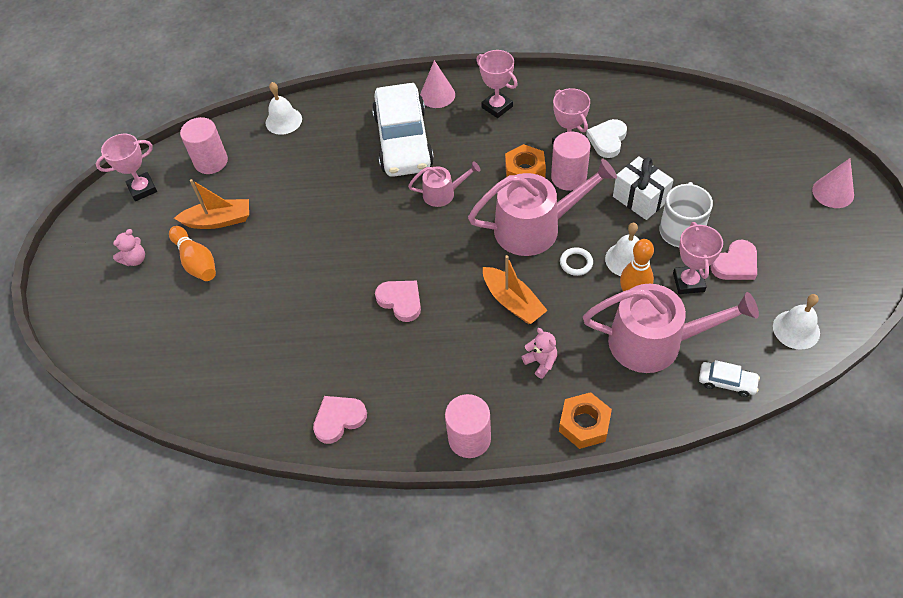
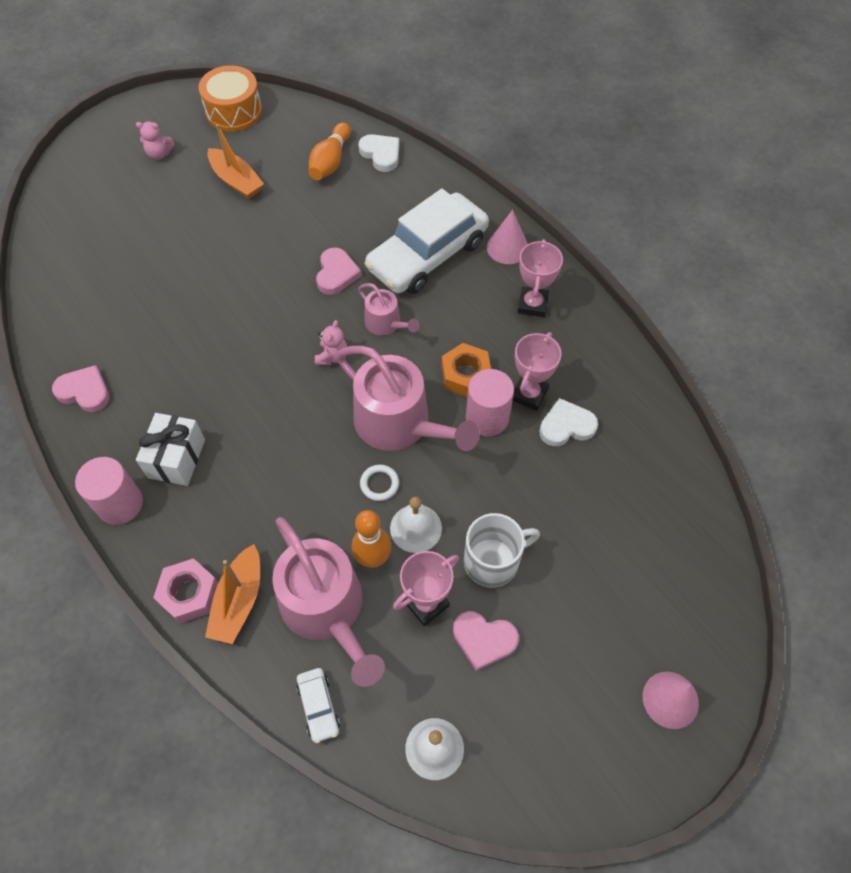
camera: 50 degrees right, 5 degrees up
(142, 189) = (234, 111): pink trophy -> orange drum
(196, 261) = (183, 194): orange bowling pin -> orange bowling pin (330, 162)
(211, 161) = (296, 135): pink cylinder -> none
(283, 121) = (381, 154): white bell -> white heart
(400, 301) = (237, 363): pink heart -> pink heart (336, 274)
(512, 302) = (295, 454): orange boat -> orange boat (239, 601)
(541, 362) = (239, 517): pink teddy bear -> pink teddy bear (332, 356)
(584, 424) = (189, 594): orange nut -> pink nut
(640, 199) = (507, 499): white gift -> white gift (177, 458)

